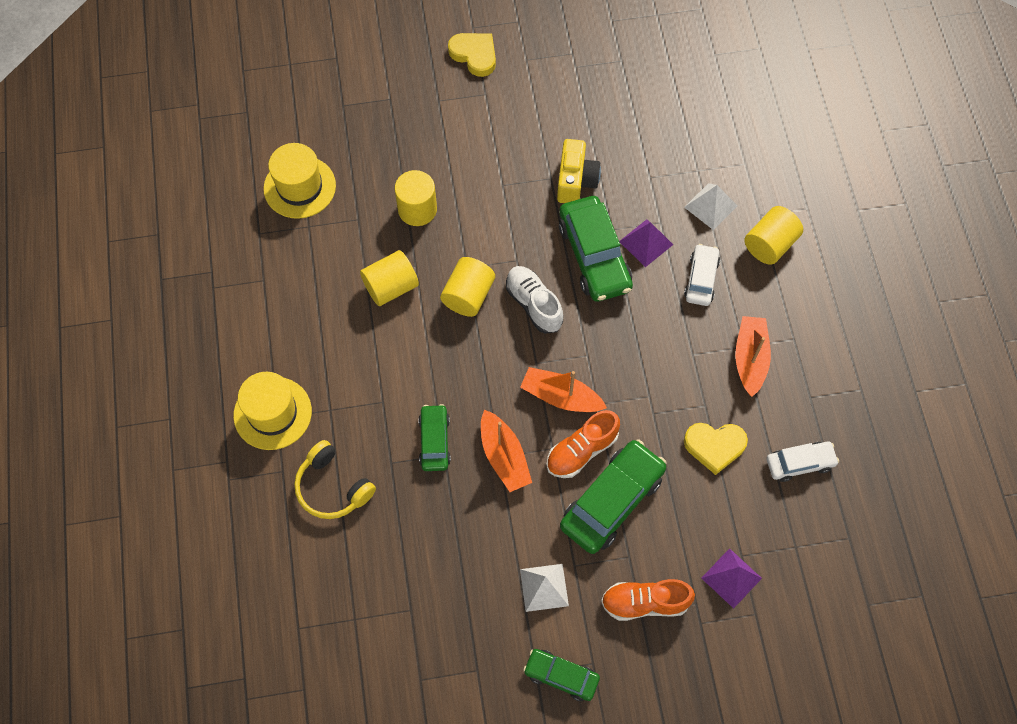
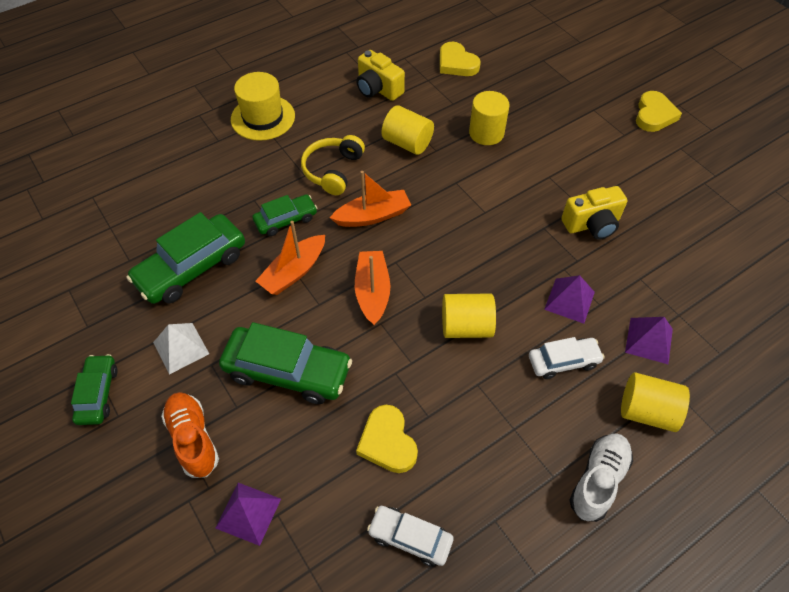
camera: 65 degrees right, 10 degrees down
(294, 280) = (378, 89): none -> yellow camera
(299, 187) = (456, 63): yellow hat -> yellow heart
(332, 487) = (217, 173): yellow headphones -> yellow headphones (333, 170)
(468, 295) = (430, 192): yellow cylinder -> yellow cylinder (466, 326)
(534, 304) = (450, 239): white shoe -> white shoe (598, 480)
(582, 451) = (327, 328): orange shoe -> none
(594, 256) = (527, 265): green car -> green car (192, 267)
(710, 206) = (649, 340): white pyramid -> purple pyramid
(750, 359) = (504, 440): orange boat -> orange boat (373, 216)
(800, 463) = (410, 538): white car -> white car turned 150 degrees clockwise

